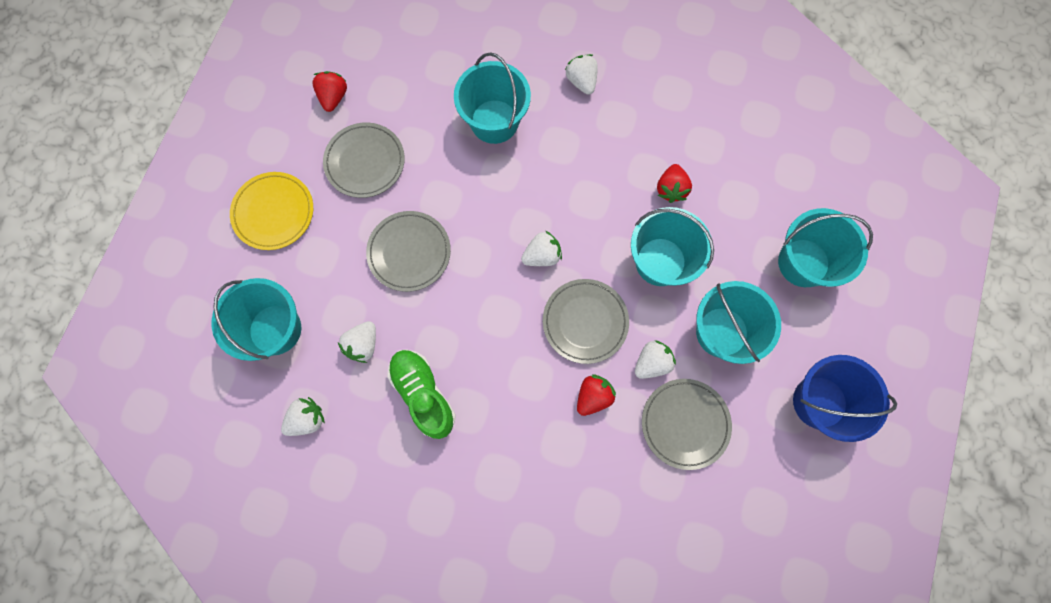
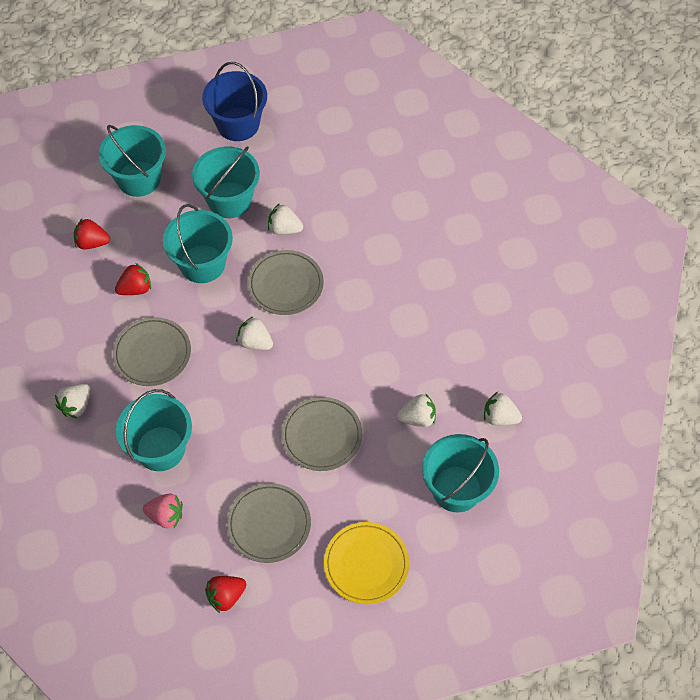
camera: 125 degrees left, 15 degrees down
(423, 394) = (420, 354): green shoe -> none
(432, 93) = (166, 516): none -> pink strawberry
(593, 396) = (336, 249): red strawberry -> red strawberry (92, 243)
(685, 424) = (312, 188): grey plate -> grey plate (152, 354)

